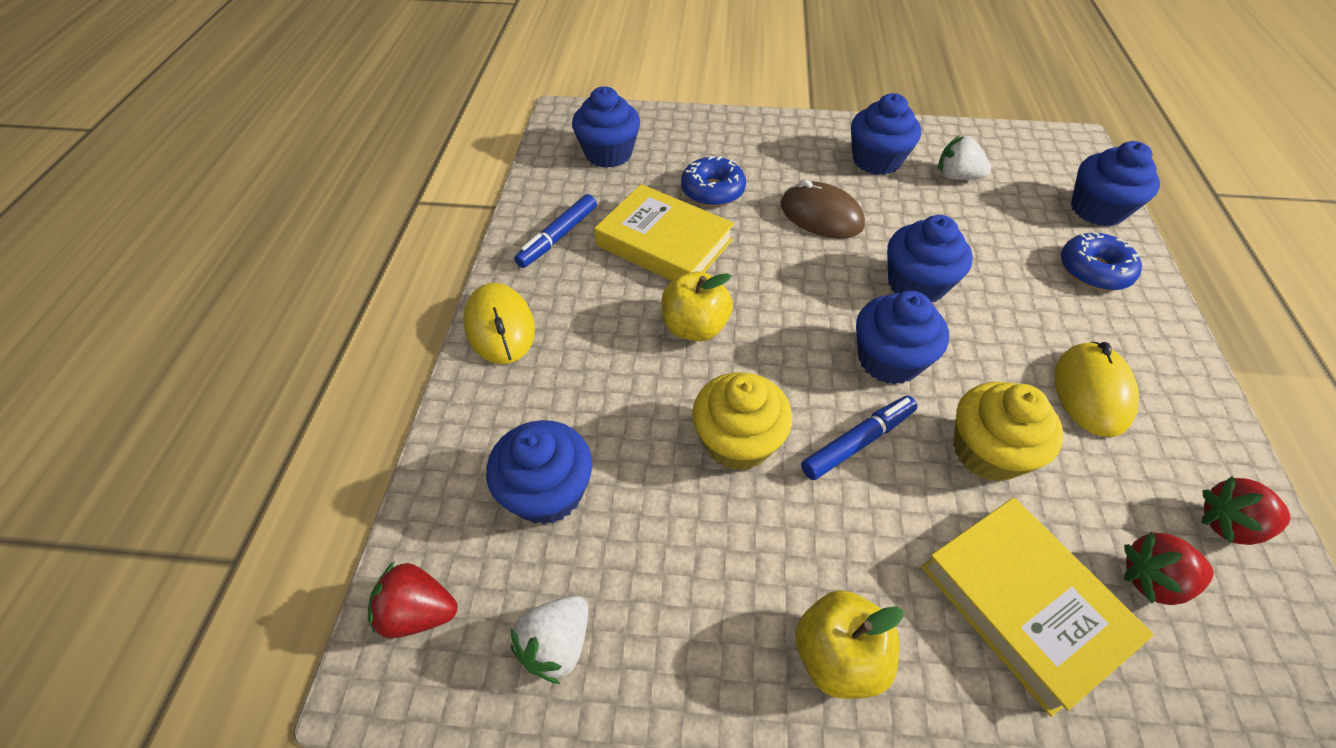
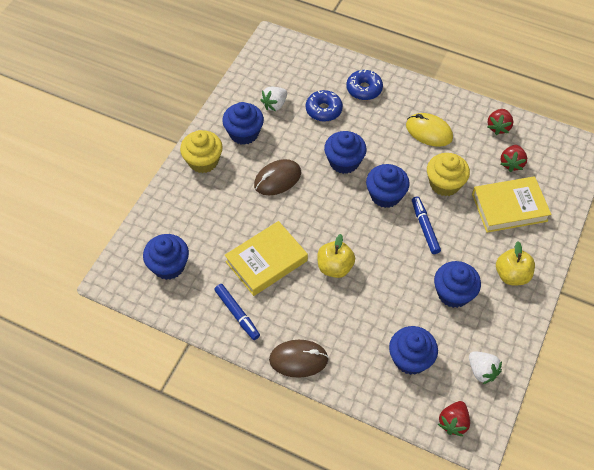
camera: 70 degrees left, 5 degrees up
(500, 327) = (298, 359): yellow mouse -> brown mouse
(712, 191) = (232, 222): blue donut -> blue donut (323, 110)
(737, 441) = (409, 273): yellow cupcake -> yellow cupcake (203, 161)
(1097, 209) = (325, 63): blue cupcake -> blue cupcake (453, 293)

